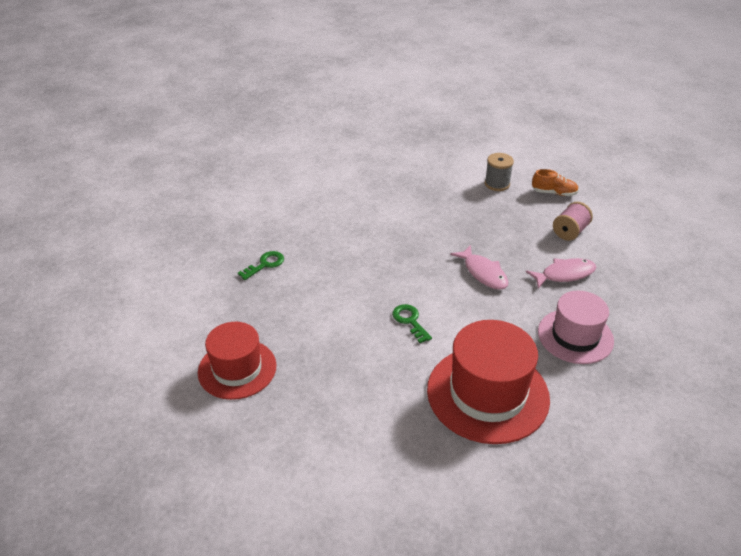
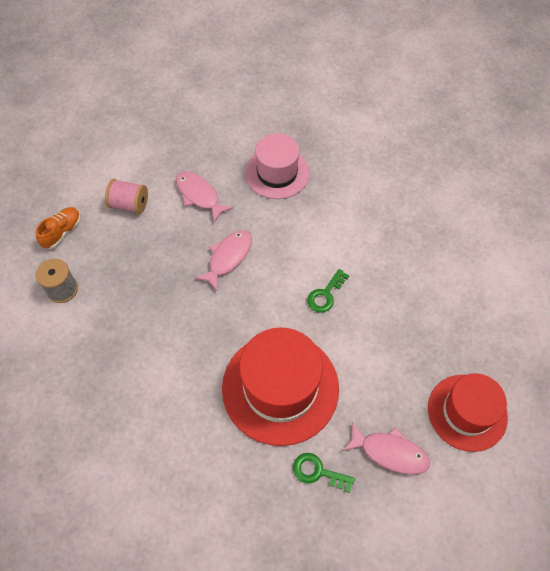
camera: 115 degrees left, 20 degrees up
(246, 307) = (390, 452): none -> pink fish
(487, 394) = (373, 213): red hat -> red hat (280, 388)
(554, 193) = (62, 232): orange shoe -> orange shoe turned 45 degrees clockwise

